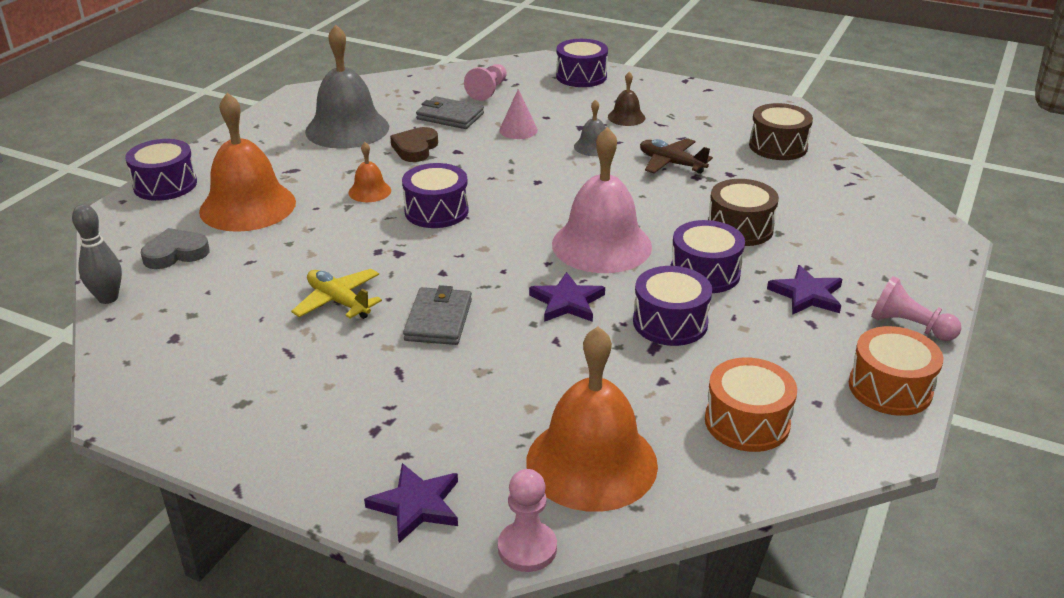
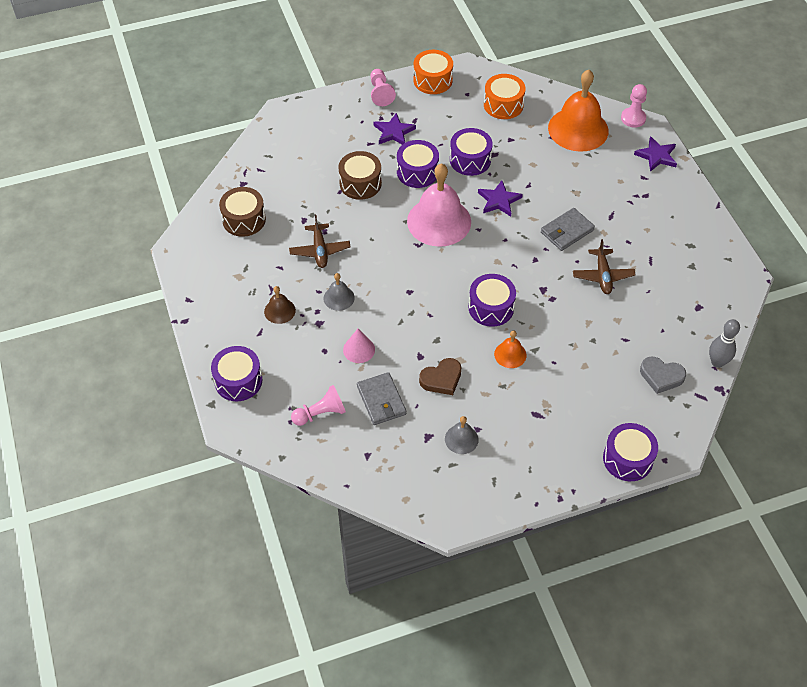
camera: 135 degrees left, 20 degrees up
(247, 206) = (592, 394): orange bell -> none
(338, 301) = (602, 276): yellow plane -> brown plane
(347, 129) = (461, 439): grey bell -> grey bell, size x0.46

